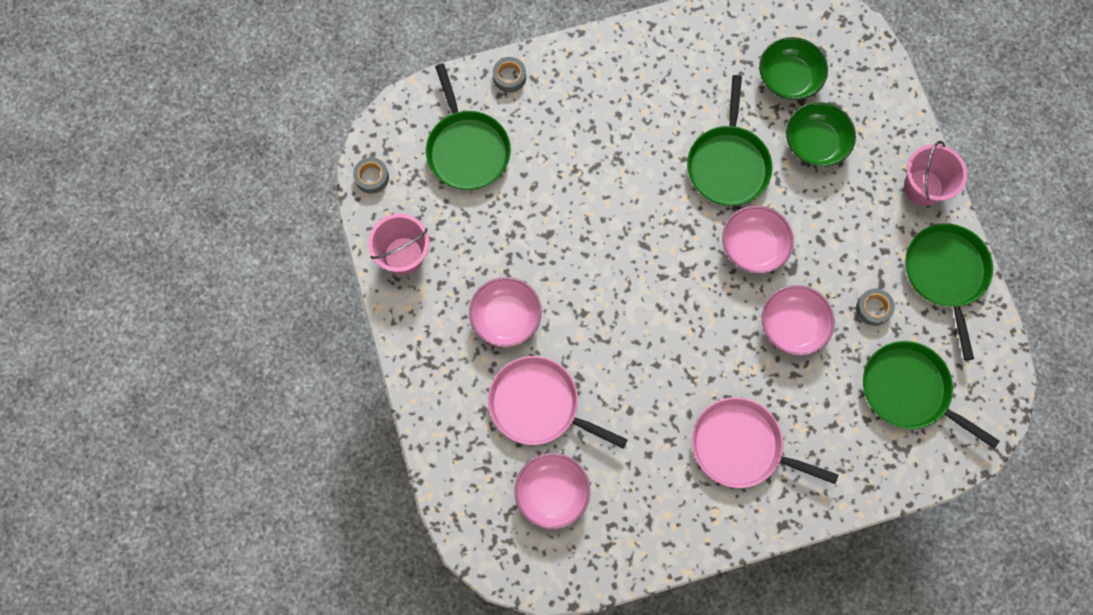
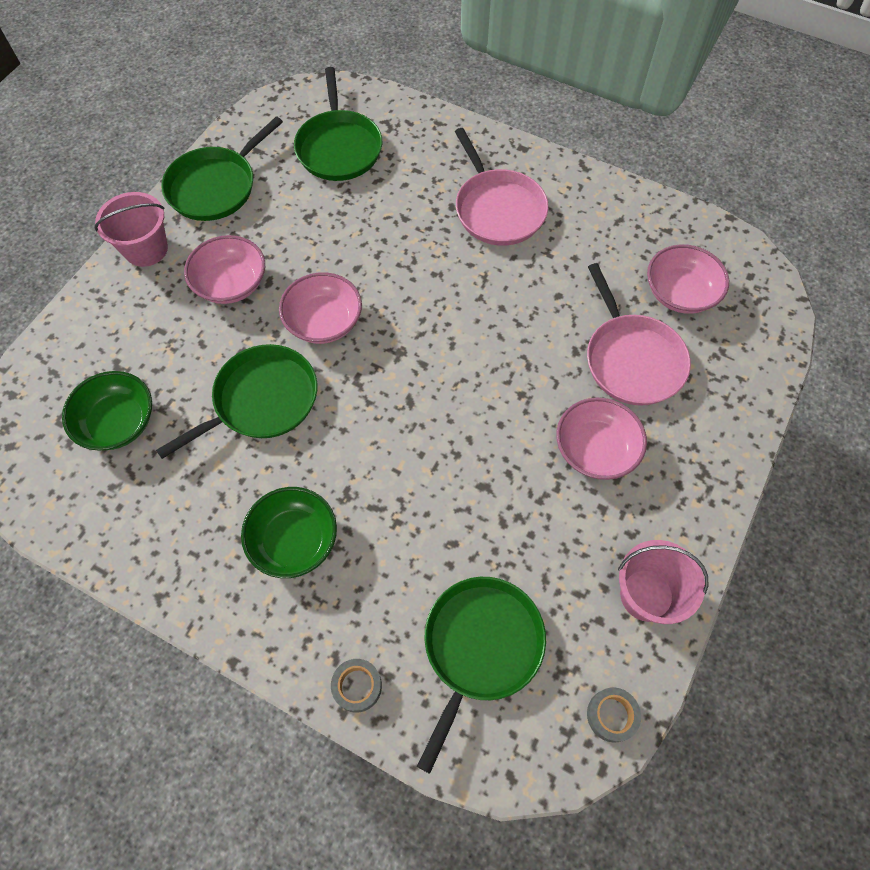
camera: 135 degrees left, 10 degrees down
(793, 326) = (365, 246): pink bowl -> pink bowl (231, 284)
(815, 143) = (173, 351): green bowl -> green bowl (294, 540)
(873, 308) = (294, 209): grey tape -> none

